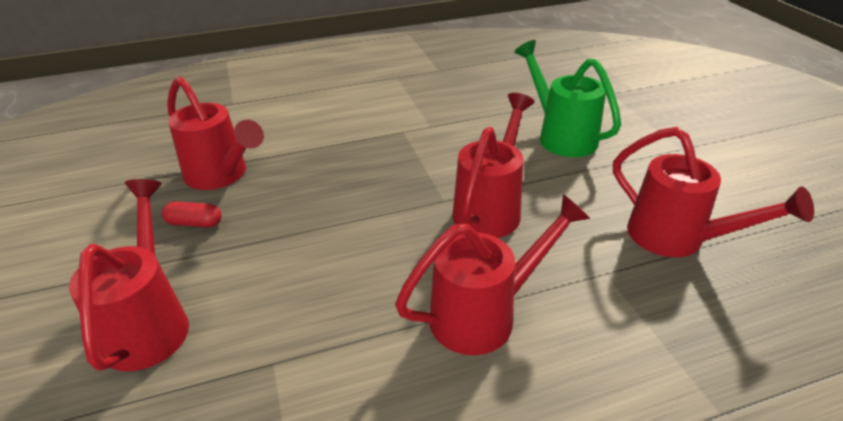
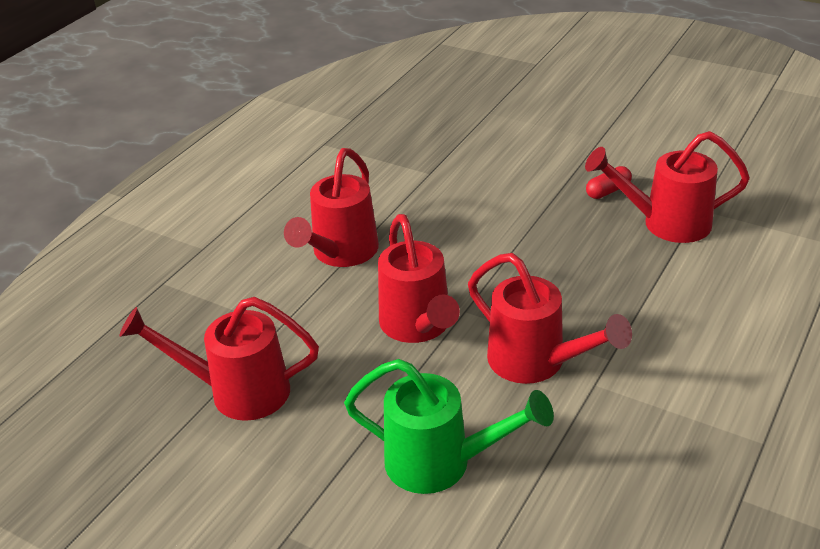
camera: 140 degrees right, 0 degrees up
(149, 323) = (522, 148): red watering can -> red watering can (536, 363)

